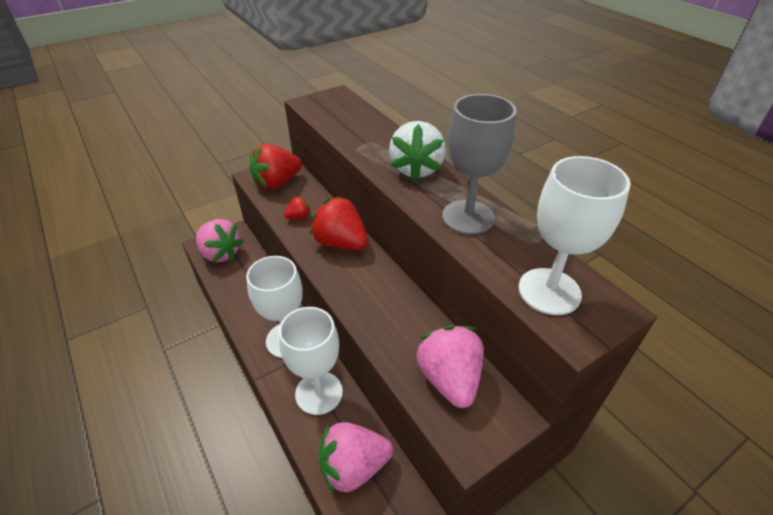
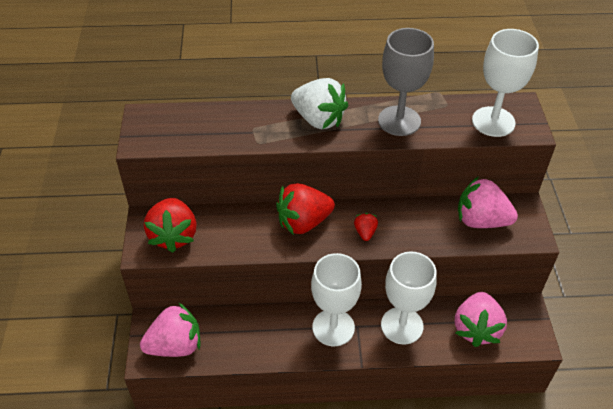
camera: 60 degrees left, 5 degrees up
(299, 217) = (244, 238): red strawberry -> red strawberry (365, 232)

